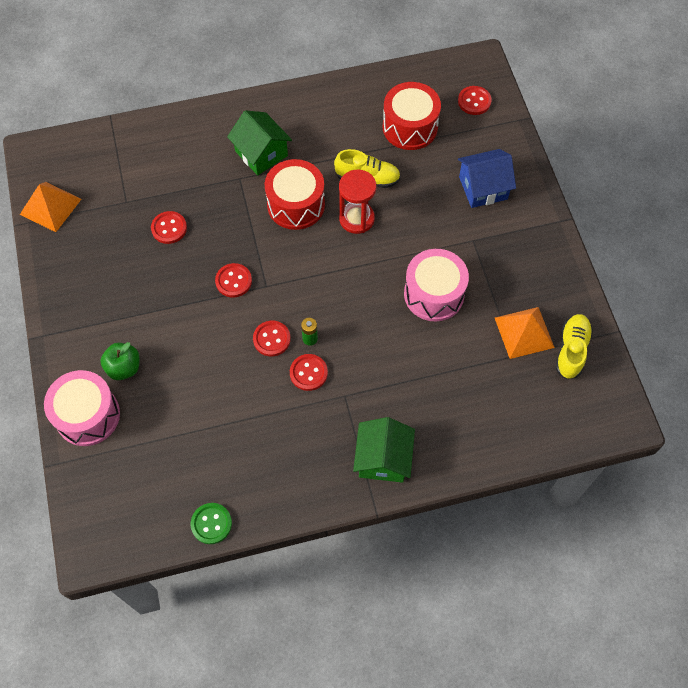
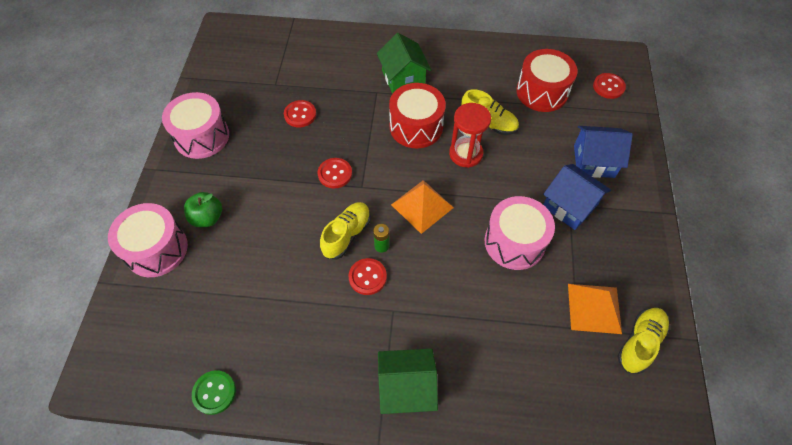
camera: 20 degrees right, 5 degrees down
(50, 206) = (214, 71): orange pyramid -> orange pyramid (422, 206)
(74, 285) = (202, 136): none -> pink drum
(271, 339) = (346, 235): red button -> yellow shoe
(383, 458) = (406, 387): green house -> green house turned 60 degrees clockwise
(473, 241) = (569, 206): none -> blue house

